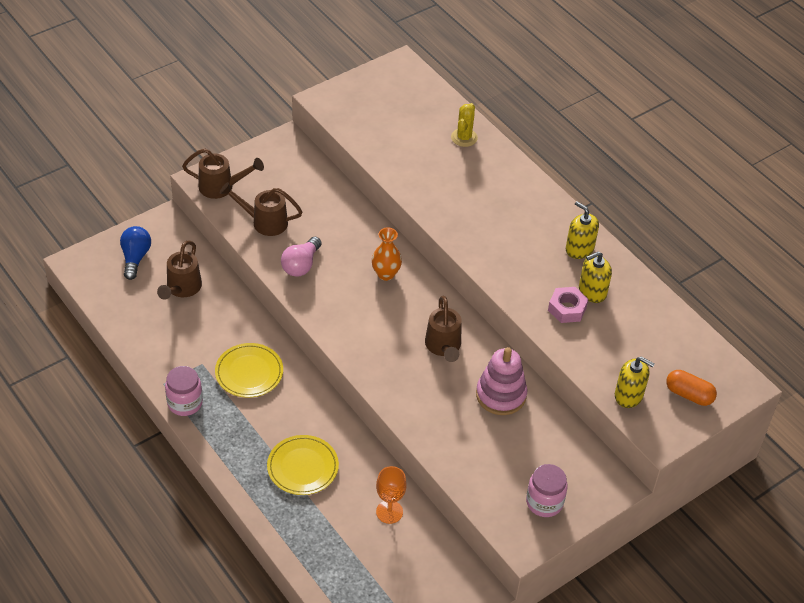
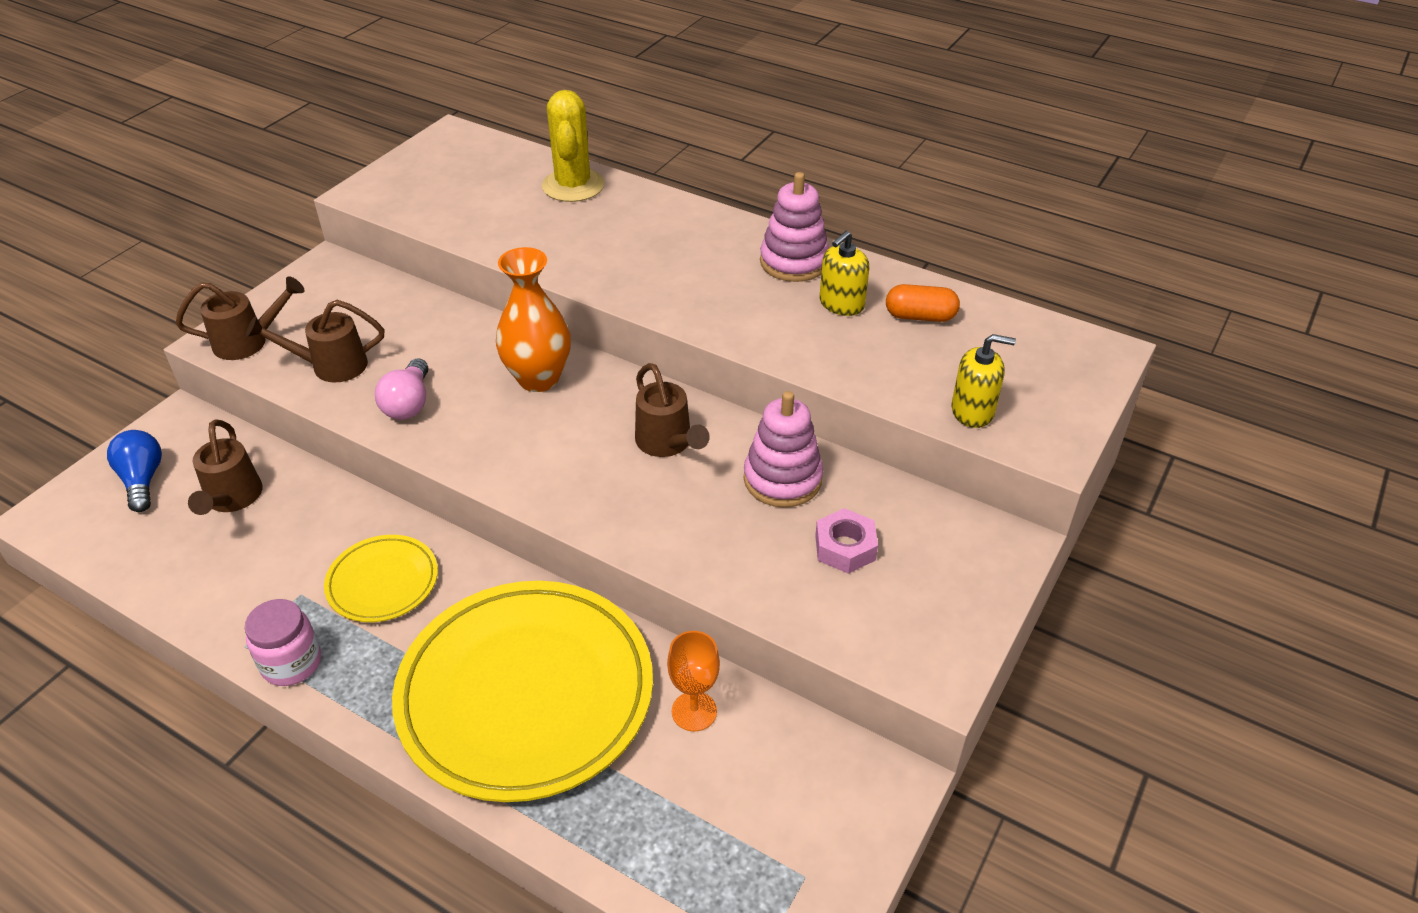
camera: 20 degrees left, 5 degrees down
(302, 467) = (526, 693): yellow plate -> yellow plate, size x2.11
(386, 274) = (538, 378): orange vase -> orange vase, size x1.60
(464, 137) = (573, 186): yellow cactus -> yellow cactus, size x1.67
(544, 502) = (931, 604): pink jar -> none
(567, 309) = (821, 333): pink nut -> pink nut (845, 547)
(579, 249) = (794, 262): yellow soap dispenser -> pink stacking toy
(689, 394) = (1048, 384): orange capsule -> orange capsule (920, 316)

